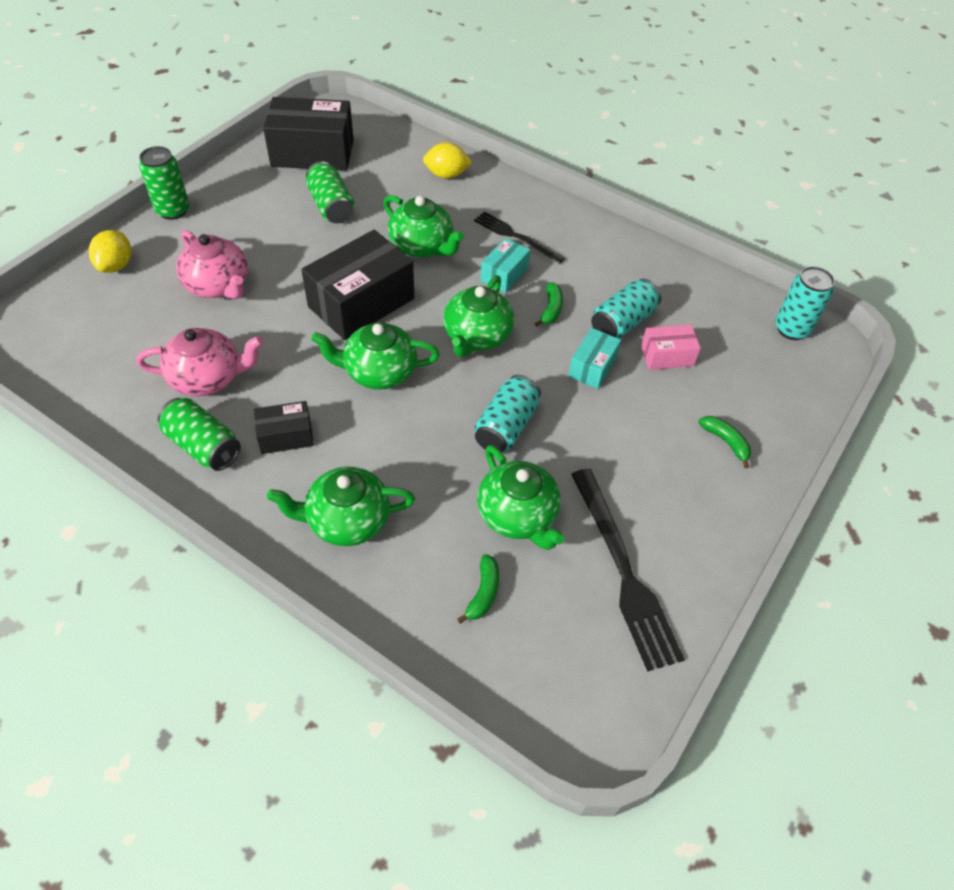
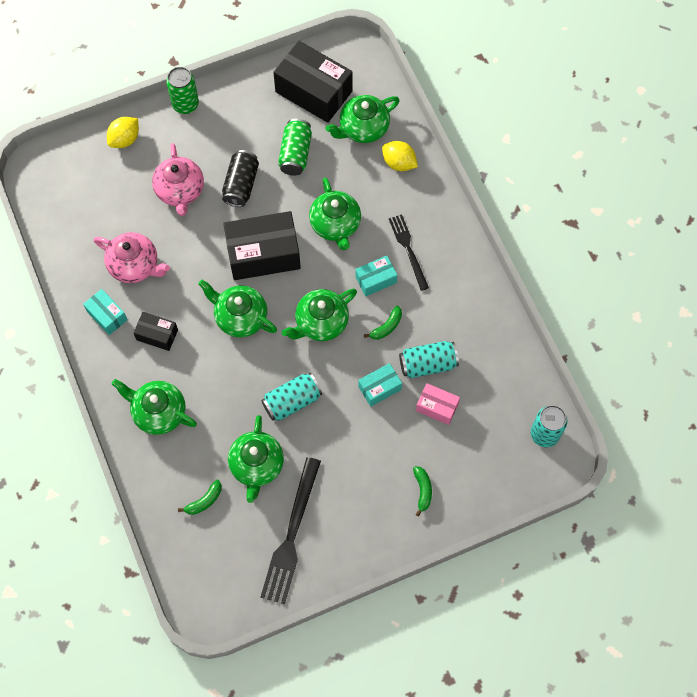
camera: 35 degrees right, 15 degrees up
(203, 446) = (107, 315): green can -> turquoise box
(289, 253) = (241, 185): none -> black can
(387, 162) = (363, 128): none -> green teapot

